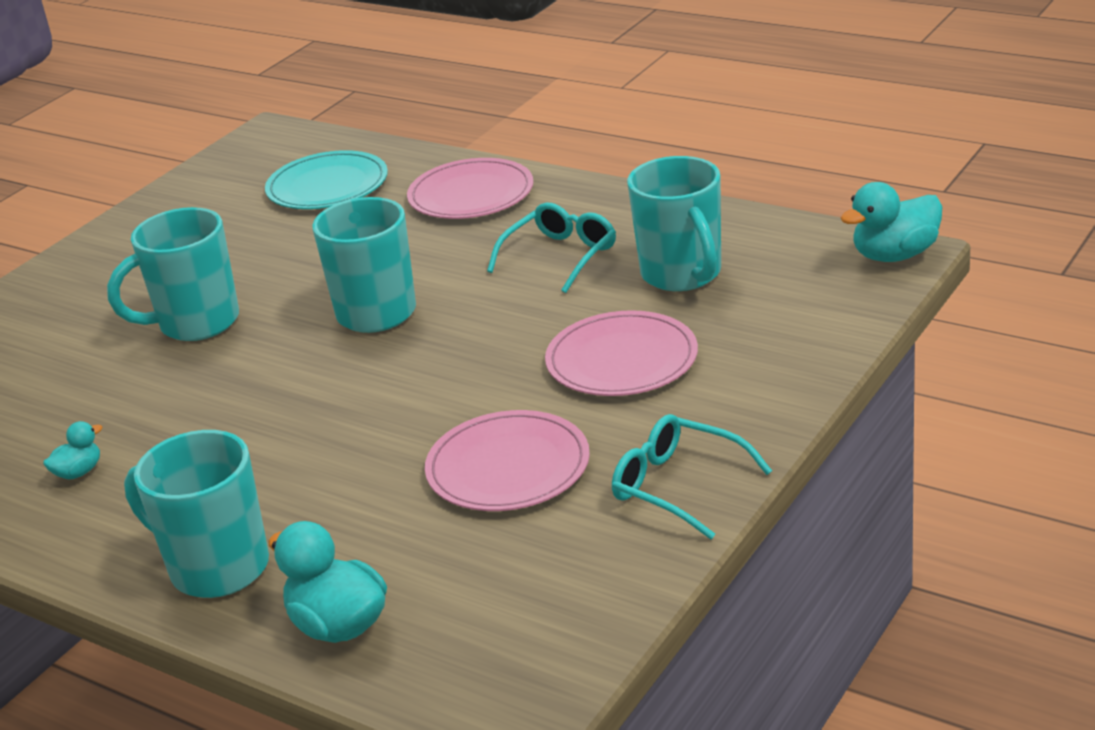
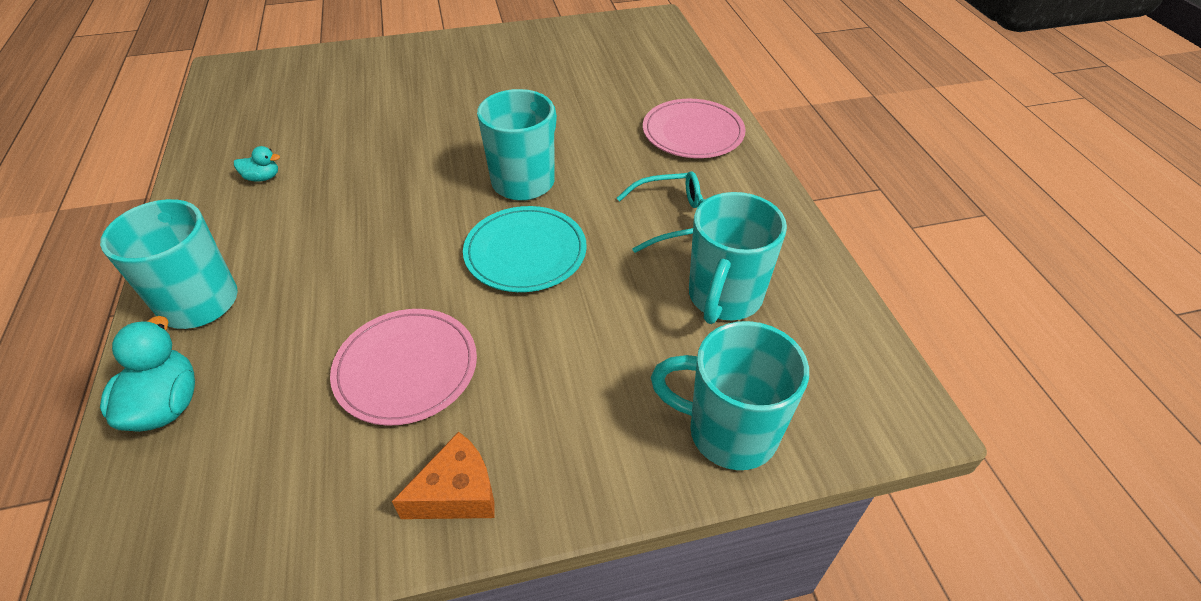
camera: 40 degrees right, 15 degrees up
(196, 323) = (443, 121): turquoise mug -> turquoise mug (729, 432)
(327, 186) = (631, 73): turquoise plate -> turquoise plate (525, 252)
(622, 360) = (587, 339): pink plate -> none
(678, 486) = (457, 493): turquoise glasses -> orange cheese
(895, 255) = (901, 413): turquoise duck -> none

